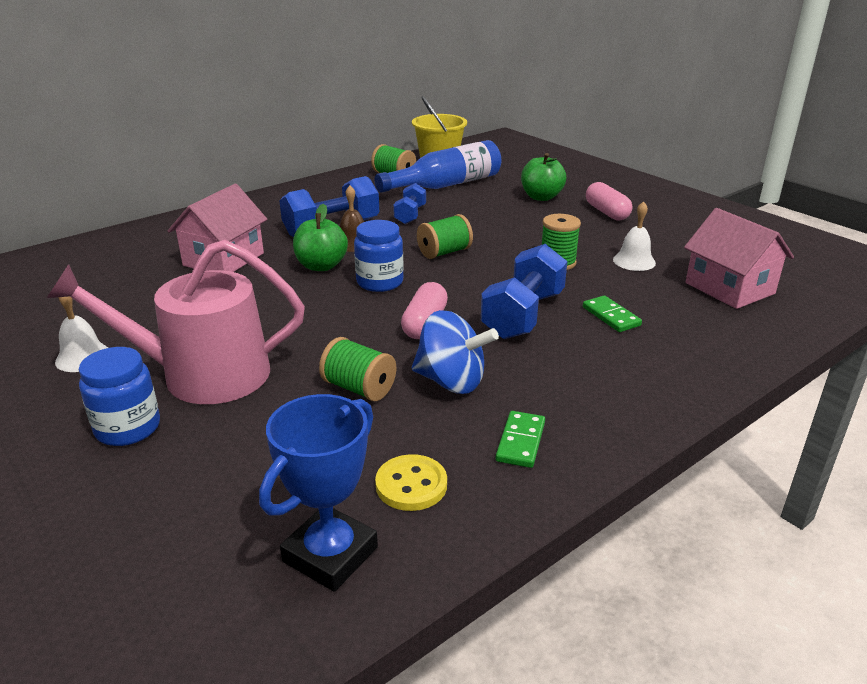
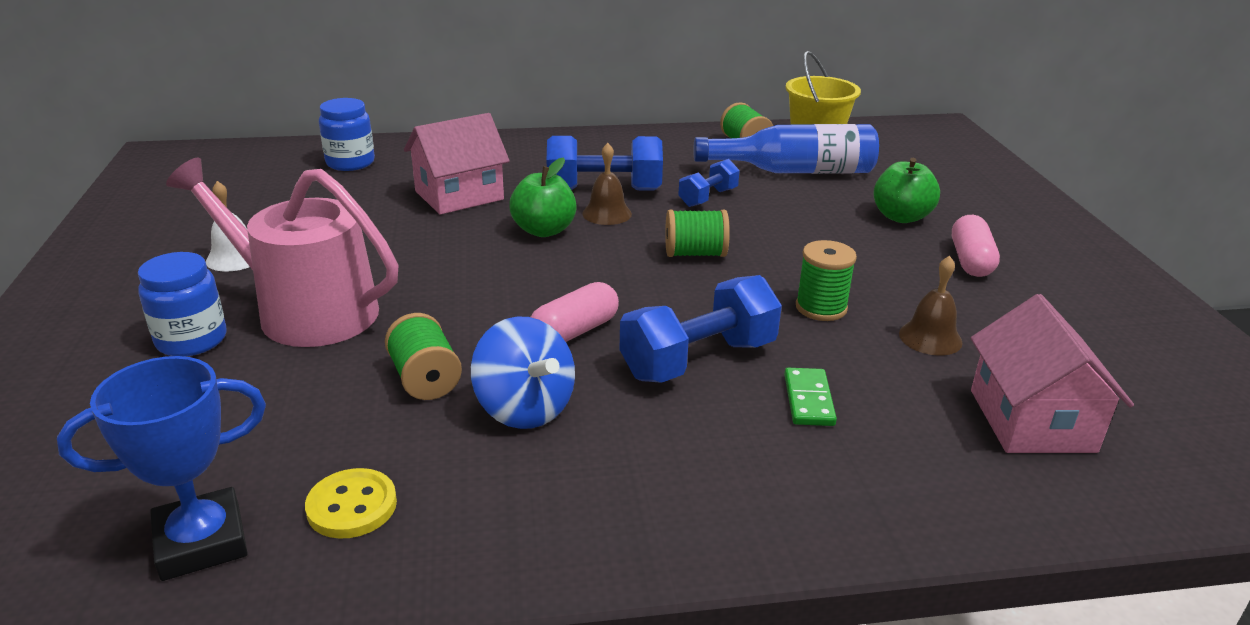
camera: 30 degrees right, 0 degrees up
(380, 282) = (582, 267): blue jar -> blue jar (350, 163)
(520, 441) = (515, 509): green domino -> none
(634, 261) = (930, 338): white bell -> brown bell

